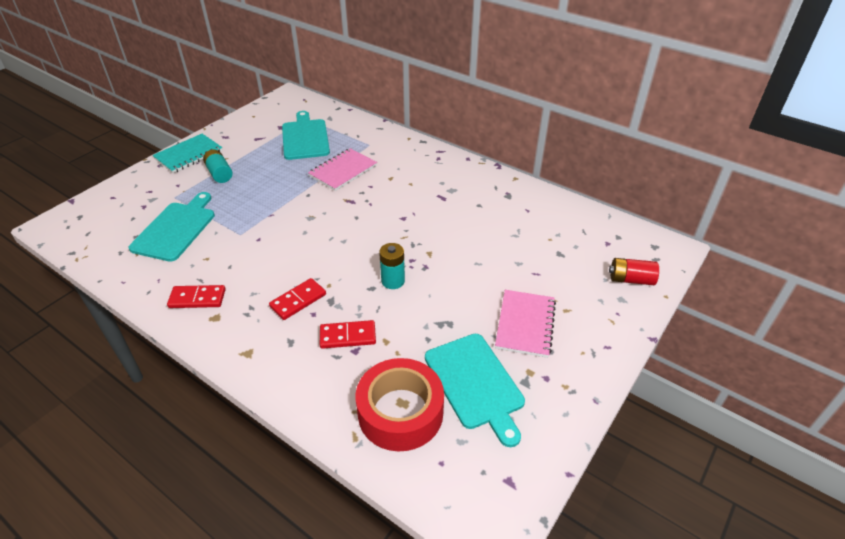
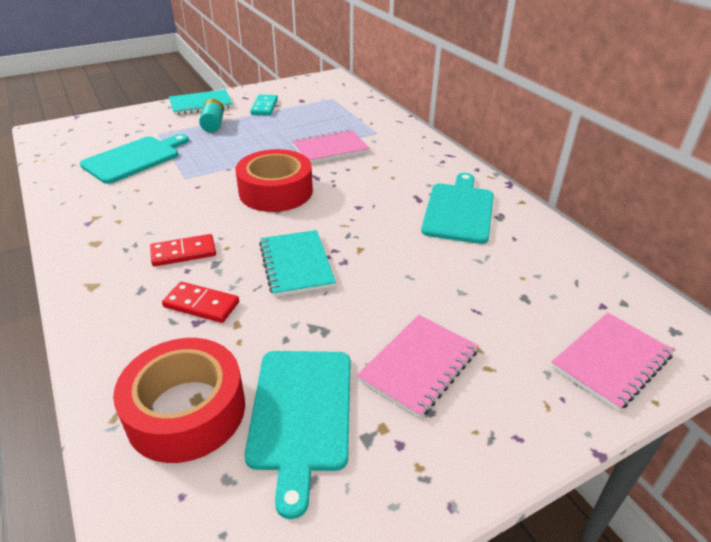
camera: 25 degrees right, 5 degrees down
(197, 298) = (96, 221): red domino -> none
(252, 143) = (264, 107): none -> turquoise domino
(305, 138) = (317, 113): turquoise cutting board -> turquoise cutting board (459, 210)
(329, 224) = (276, 191): none -> red tape
(393, 281) = (296, 265): turquoise battery -> turquoise notebook
(631, 279) = (611, 361): red battery -> pink notebook

